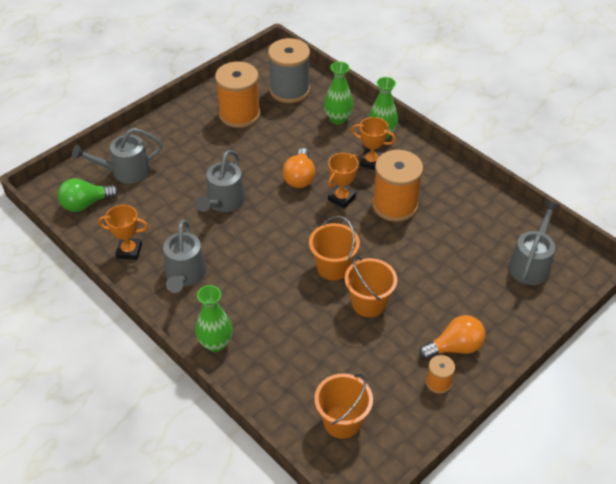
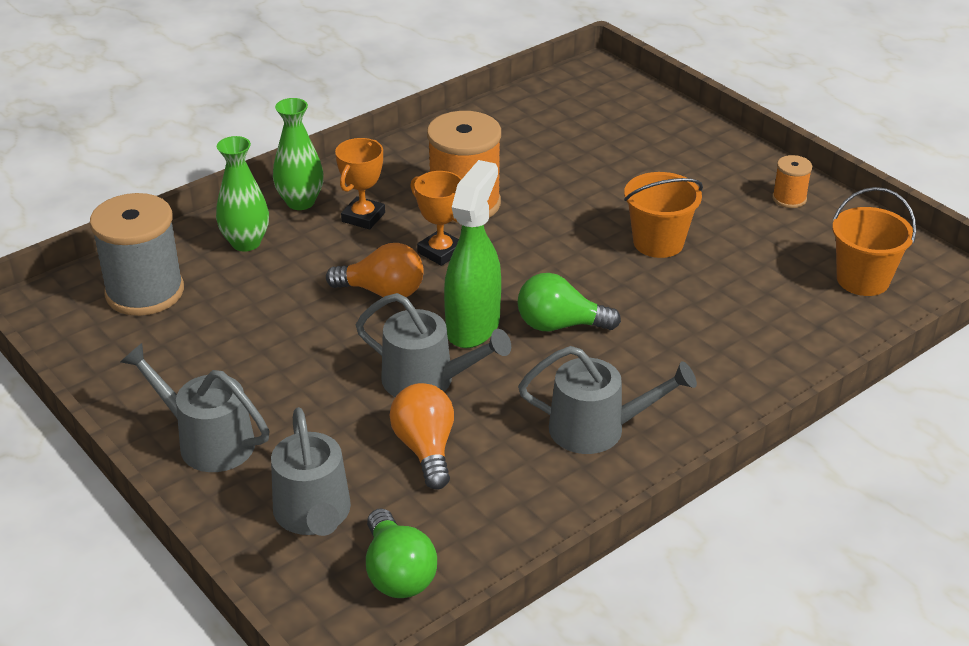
camera: 85 degrees left, 10 degrees down
(129, 251) = (534, 502): orange trophy -> none
(215, 343) = (741, 394): green vase -> none
(239, 114) = (191, 356): orange spool -> none
(271, 217) = (473, 327): none -> green spray bottle
(276, 256) = (559, 325): none -> green light bulb
(333, 267) = (588, 270): orange bucket -> none
(455, 347) = (731, 180): orange light bulb -> orange light bulb (425, 449)
(531, 263) = (589, 109): grey watering can -> grey watering can (207, 441)

